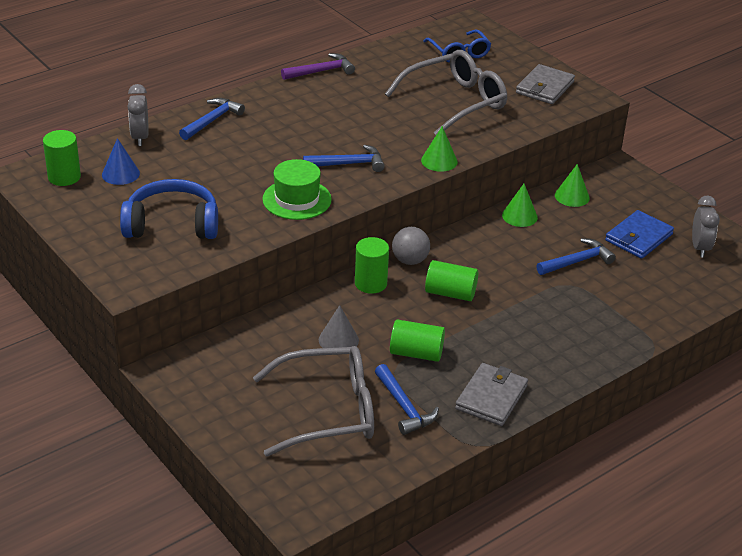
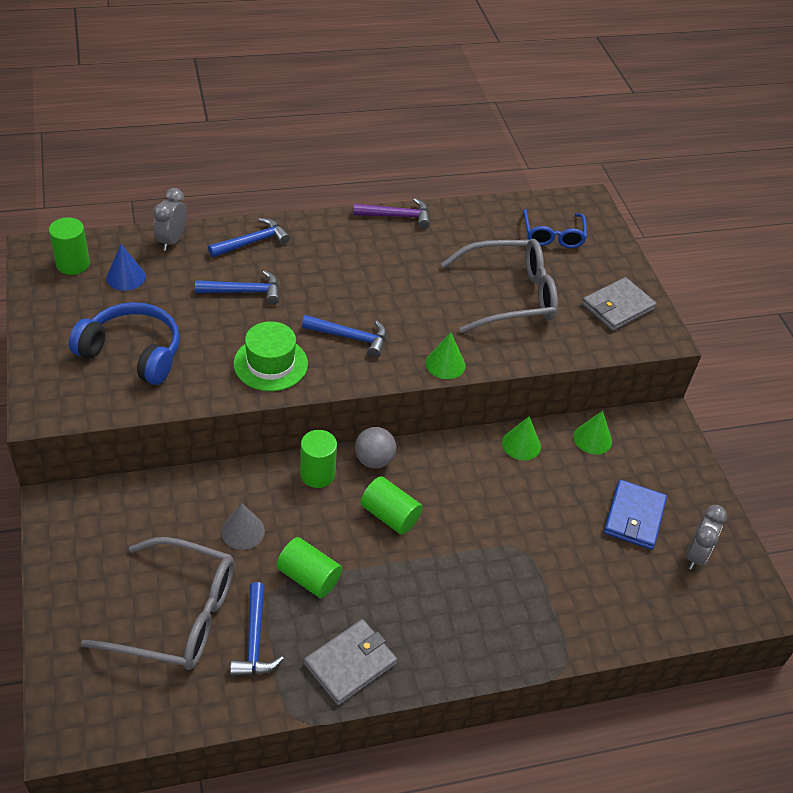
camera: 20 degrees right, 10 degrees up
(577, 261) = (548, 524): blue hammer -> blue hammer (244, 291)
(638, 237) = (634, 517): blue wallet -> blue wallet turned 45 degrees counterclockwise

